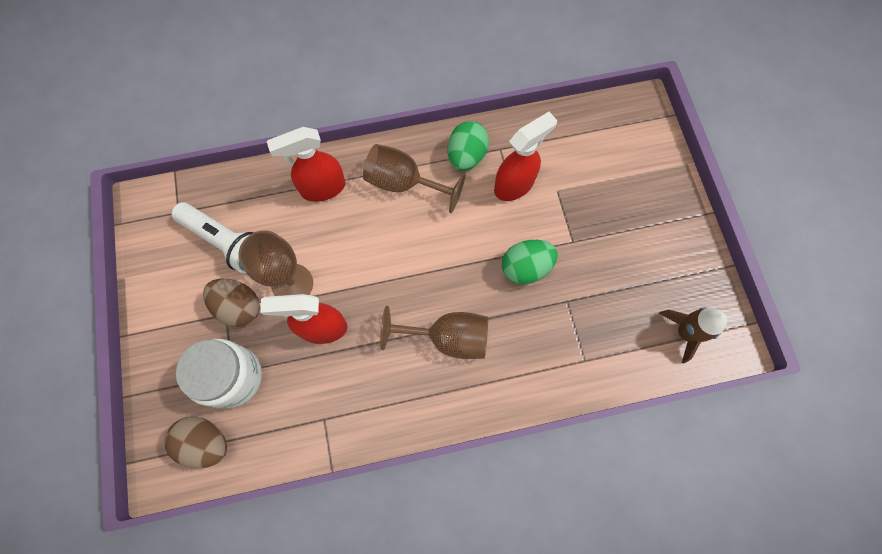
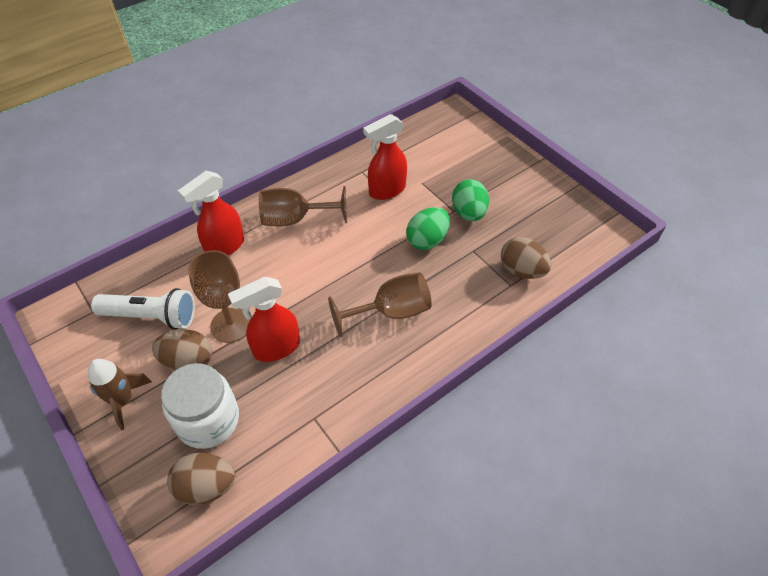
camera: 25 degrees left, 20 degrees down
(466, 156) = (337, 185): green egg -> green egg (468, 213)
(514, 185) = (386, 190): red spray bottle -> red spray bottle turned 150 degrees counterclockwise
(605, 349) = (521, 270): none -> brown egg
(685, 332) = (573, 238): brown rocket -> brown rocket (123, 400)

